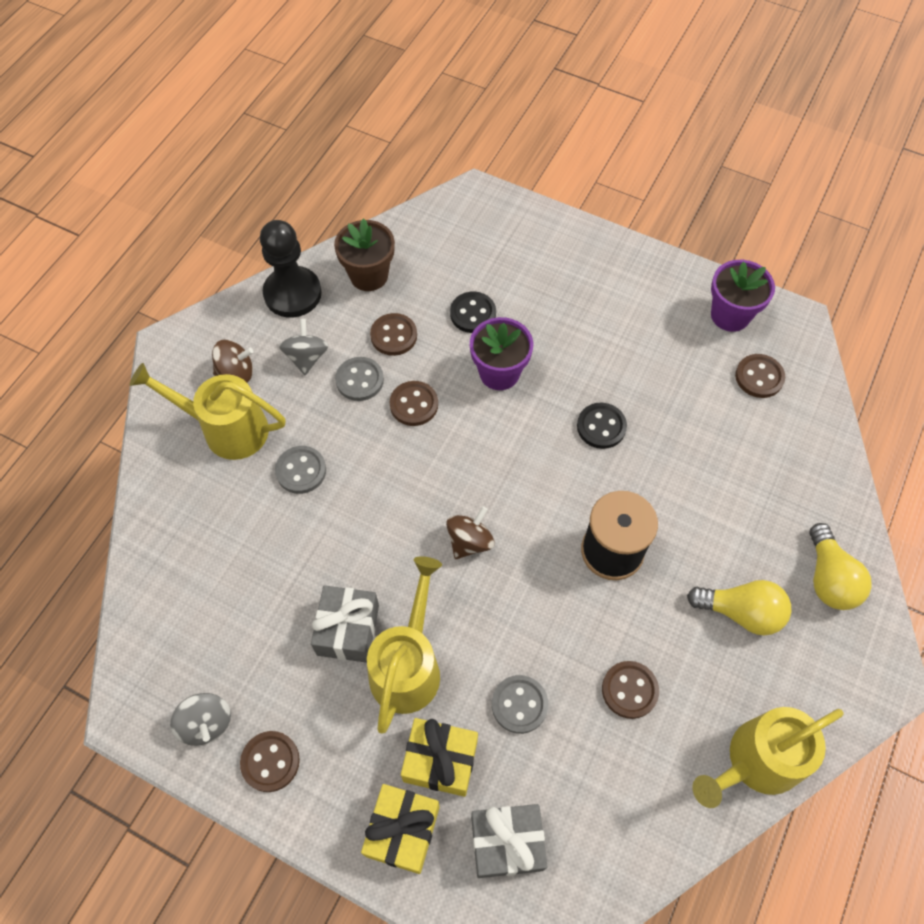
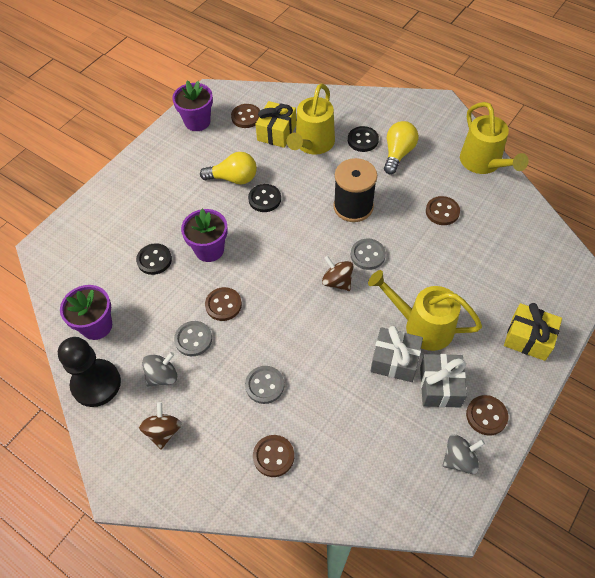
camera: 80 degrees left, 5 degrees down
(225, 429) = (216, 441): yellow watering can -> yellow watering can (312, 145)
(306, 357) = (162, 376): grey spinning top -> grey spinning top turned 135 degrees clockwise
(369, 275) = (96, 326): brown flower pot -> purple flower pot
(393, 336) = (159, 313): brown button -> brown button (273, 456)
(440, 761) = (484, 313): yellow gift -> yellow gift (277, 132)
(507, 843) = (532, 284): grey gift -> grey gift (440, 386)
(519, 705) = (449, 267): grey button -> grey button (367, 255)
(757, 553) = (362, 140): none -> black button
(828, 578) = (381, 113): yellow light bulb -> yellow light bulb (233, 178)

